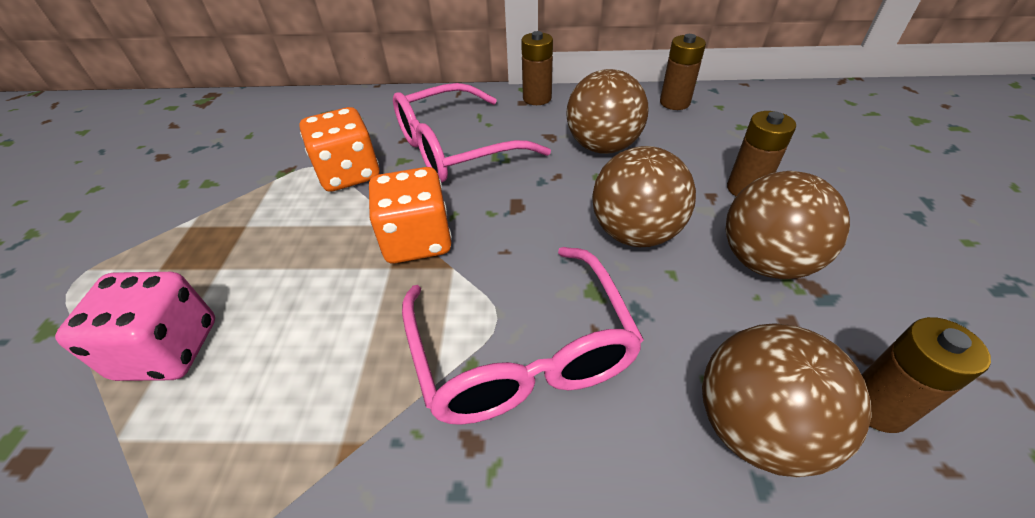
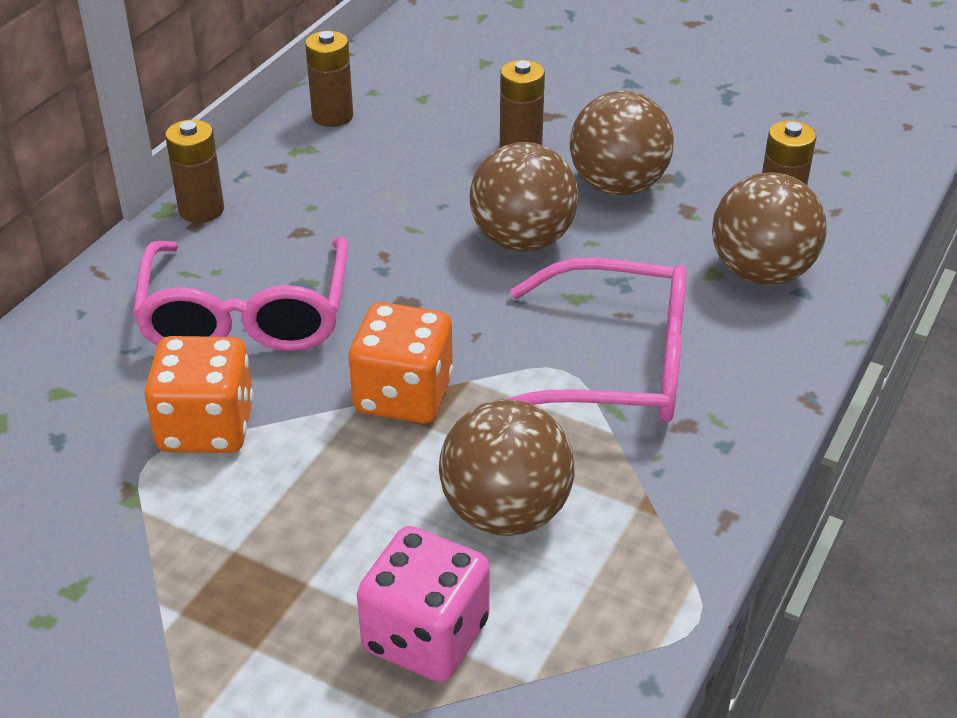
camera: 65 degrees left, 5 degrees down
(602, 146) = (363, 202): brown ball -> brown ball (505, 512)

